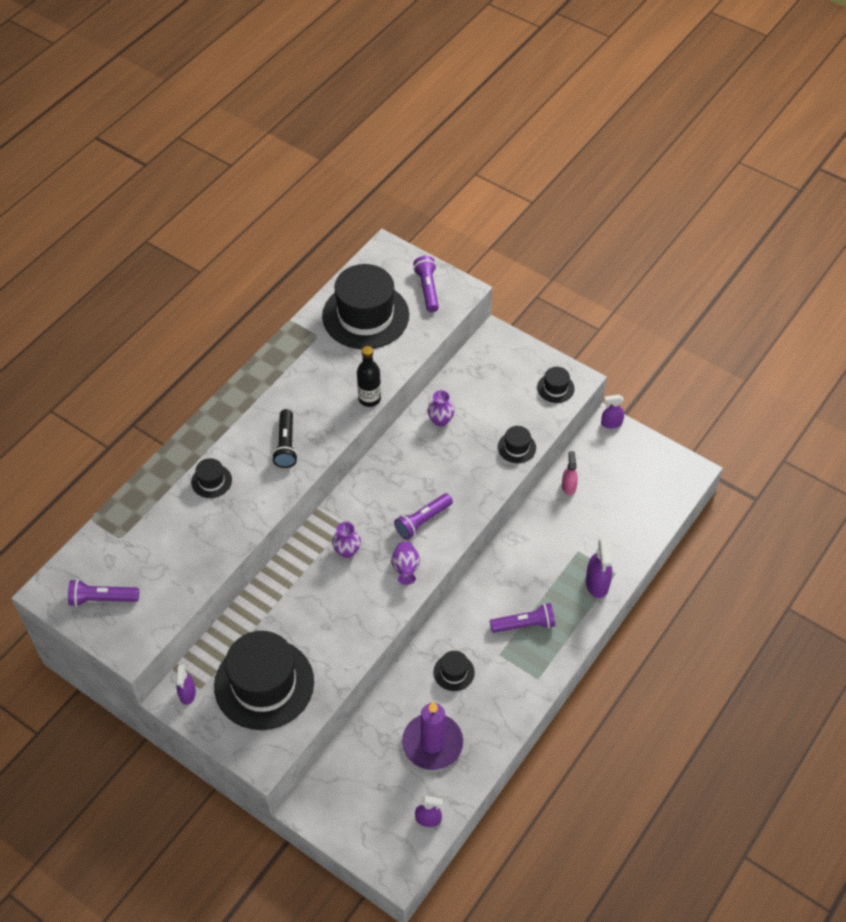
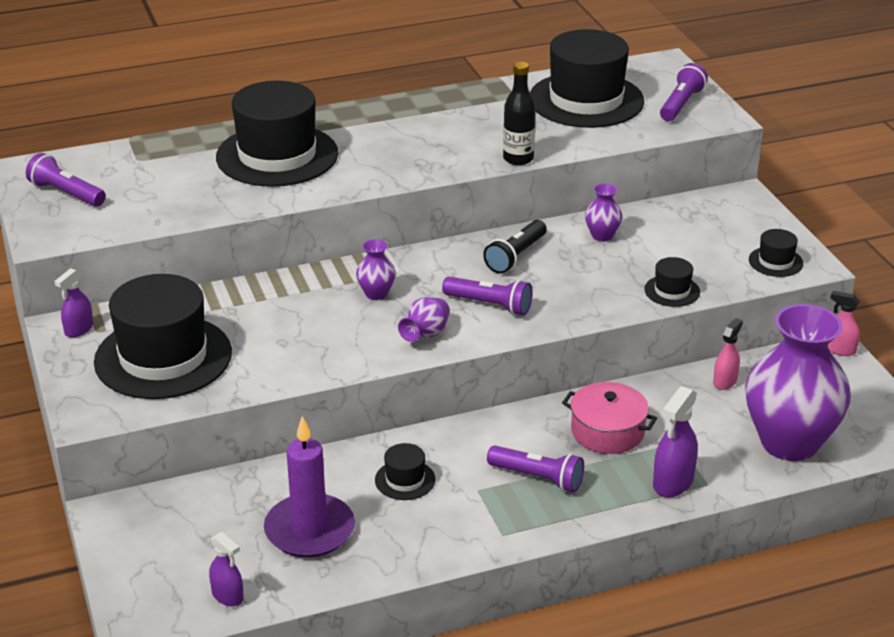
camera: 35 degrees right, 20 degrees down
(211, 481) = (277, 155): black hat -> black hat, size x2.32
(286, 445) = (385, 159): black flashlight -> black flashlight (516, 256)
(422, 521) = (489, 305): purple flashlight -> purple flashlight turned 150 degrees counterclockwise
(534, 565) = (607, 431): none -> pink pot
(611, 423) = (839, 349): purple spray bottle -> pink spray bottle
(635, 515) = (789, 443): none -> purple vase

